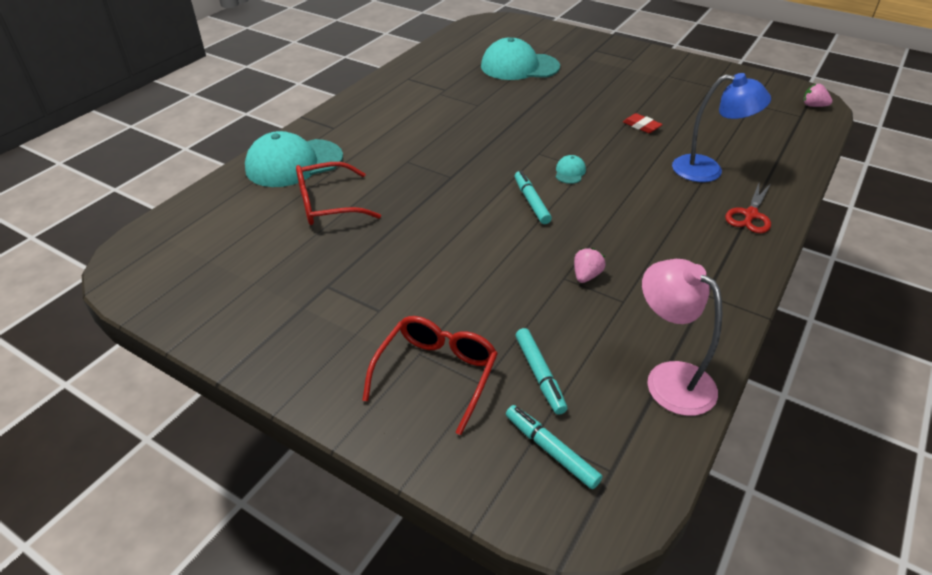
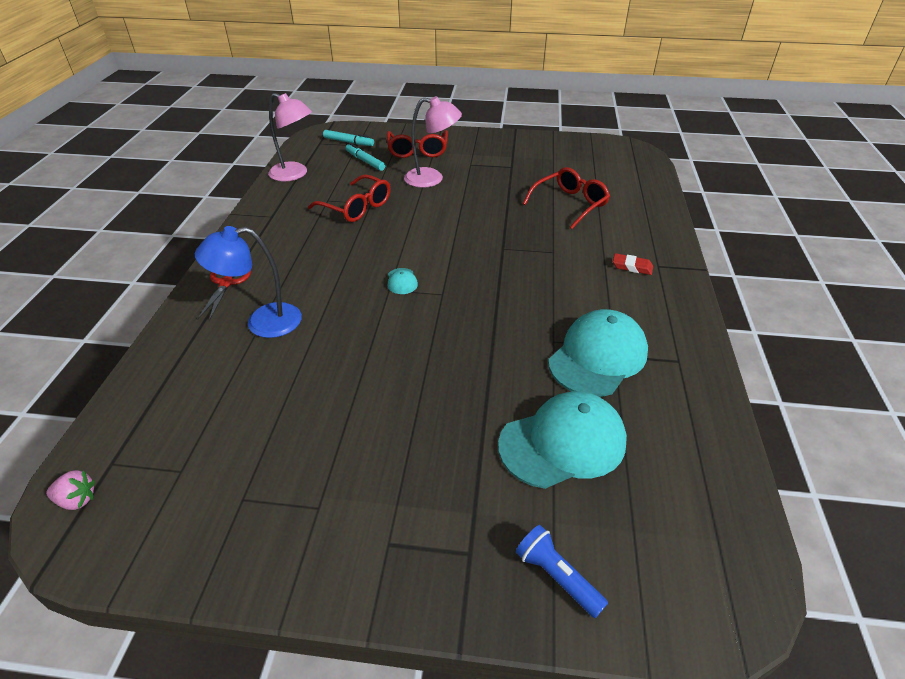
camera: 155 degrees right, 0 degrees up
(294, 163) = (638, 225): turquoise cap -> turquoise cap (598, 357)
(456, 297) = (432, 179): none -> pink lamp
(531, 202) = (421, 245): turquoise marker -> none
(560, 38) = (557, 576): none -> blue flashlight
(586, 276) = (356, 207): pink strawberry -> red glasses
(641, 126) = (343, 367): red eraser -> red eraser (632, 267)

